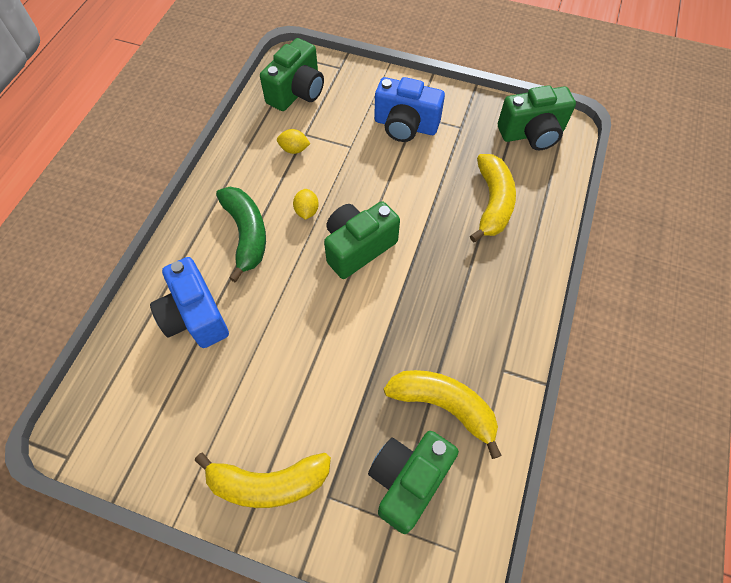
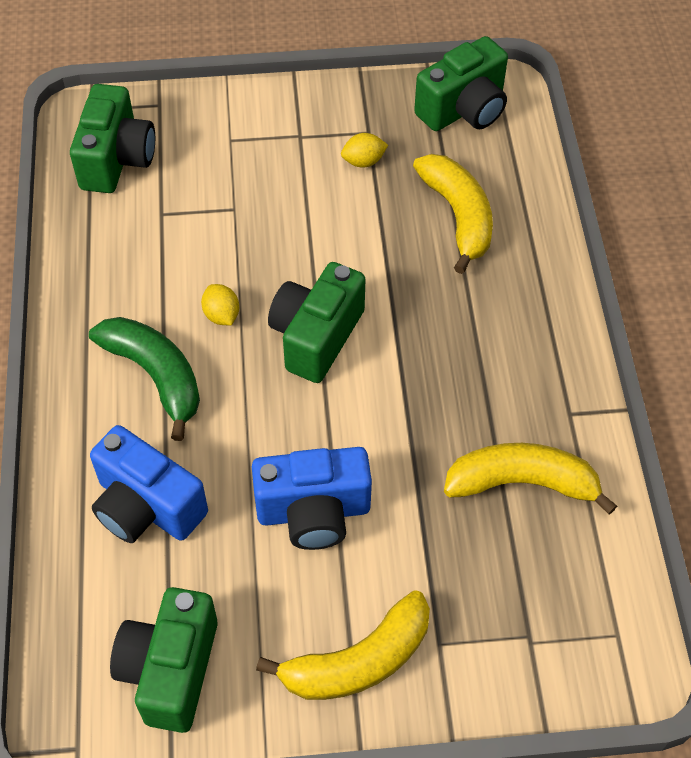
camera: 25 degrees left, 5 degrees down
(294, 149) = (158, 239): yellow lemon -> yellow lemon (363, 161)
(405, 125) = (294, 155): blue camera -> blue camera (313, 511)
(408, 481) = (524, 584): green camera -> green camera (170, 670)

